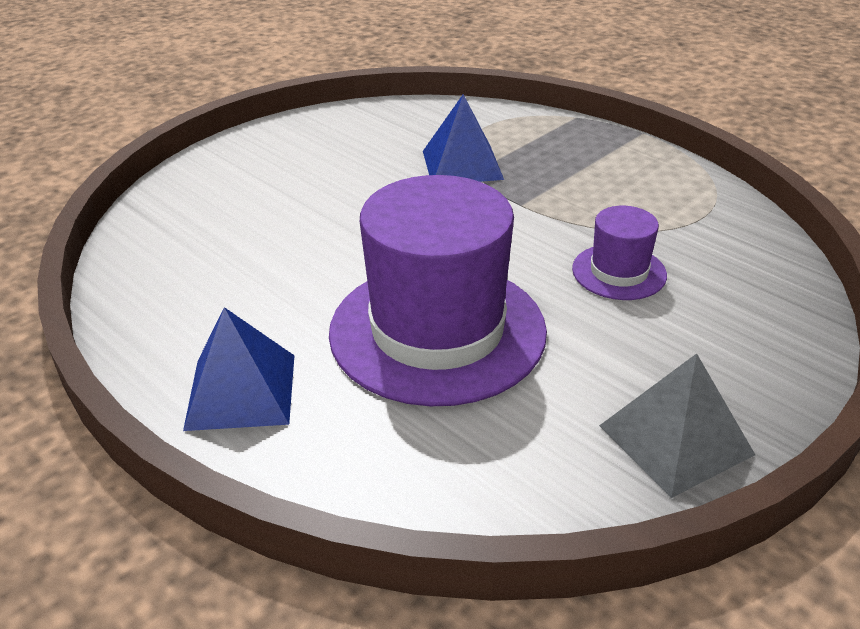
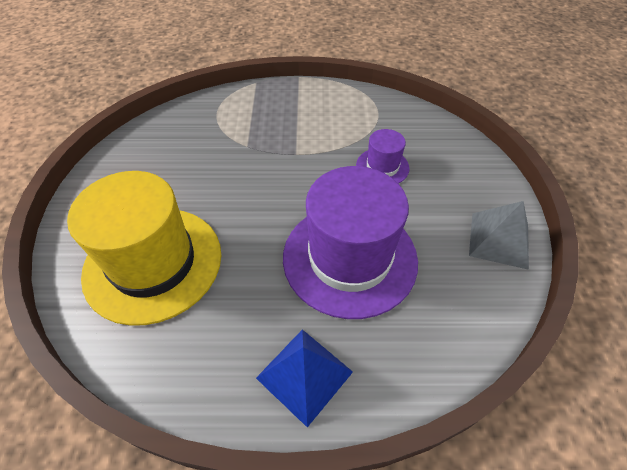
camera: 45 degrees left, 15 degrees up
(242, 219) = (153, 263): none -> yellow hat
(462, 165) = (235, 146): blue pyramid -> none

